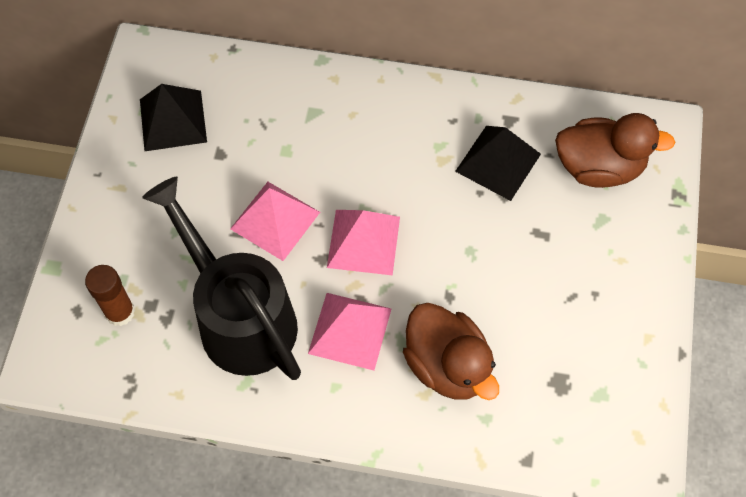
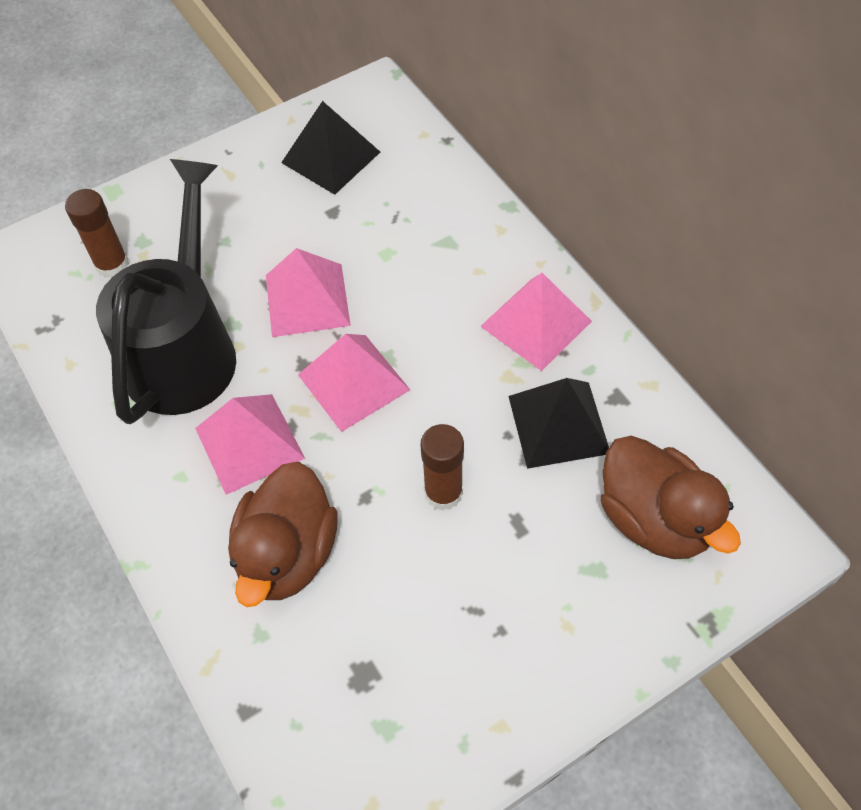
camera: 50 degrees right, 5 degrees down
(421, 117) = (536, 323): none -> pink pyramid
(485, 254) = (443, 492): none -> brown glue stick

